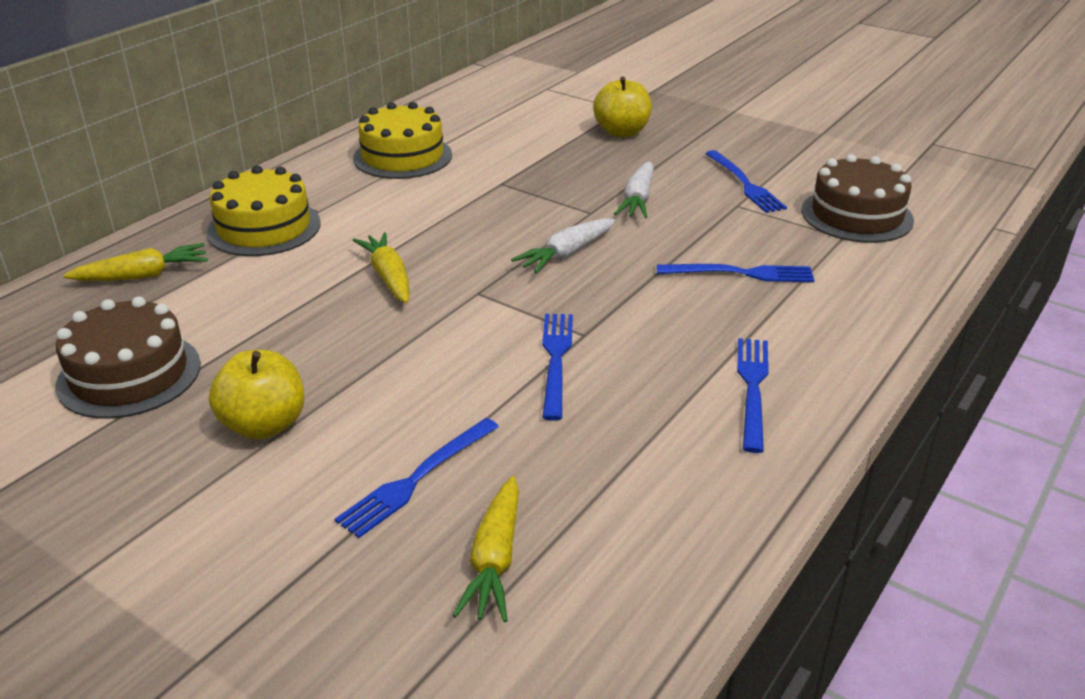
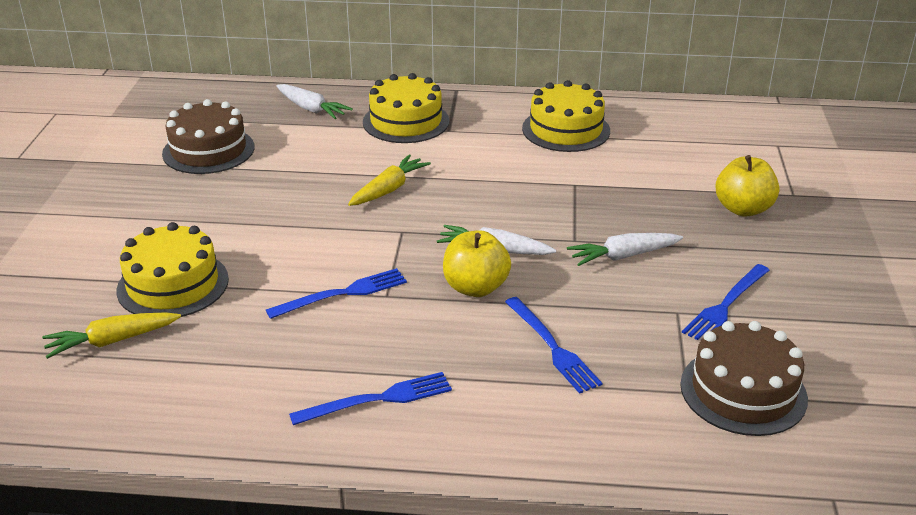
camera: 60 degrees right, 0 degrees up
(143, 275) = (311, 109): yellow carrot -> white carrot
(264, 425) = (190, 212): yellow apple -> yellow apple (475, 287)
(417, 478) = (173, 284): blue fork -> yellow cake

